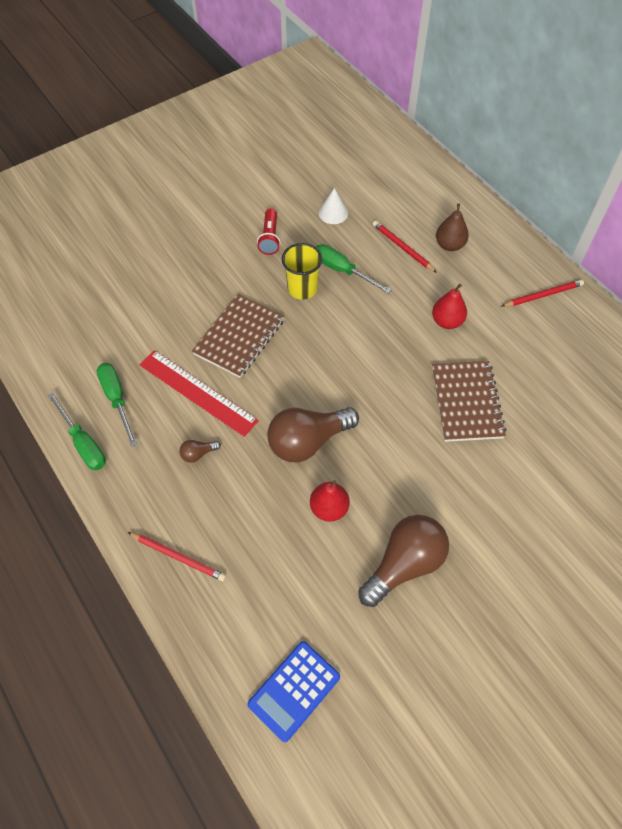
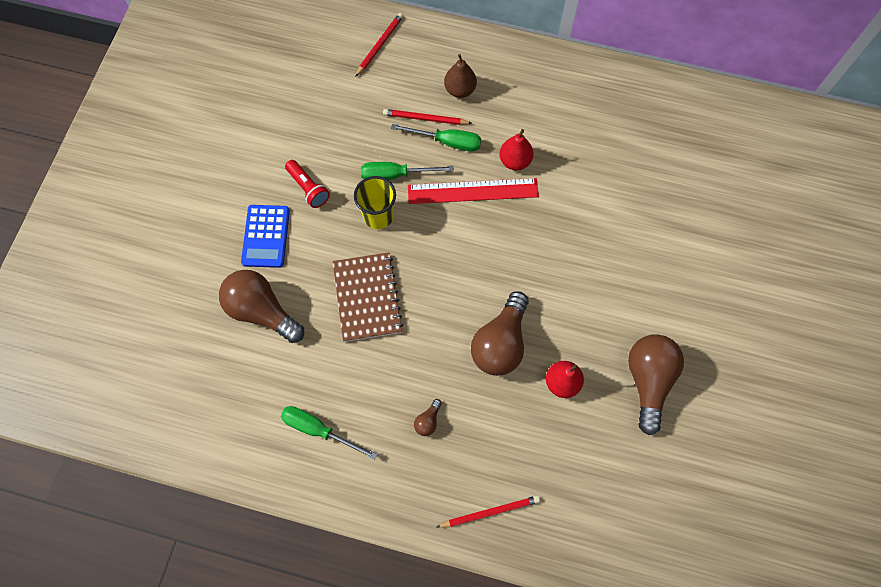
camera: 40 degrees left, 10 degrees up
(83, 443) = (328, 488): green screwdriver -> green screwdriver (447, 142)
(159, 294) = (262, 311): none -> brown light bulb
(197, 392) = (379, 371): red ruler -> red ruler (473, 191)
(294, 690) = (656, 533): blue calculator -> blue calculator (266, 236)
(333, 213) = (340, 126): white cone -> none
(466, 402) = (585, 219): brown notebook -> none
(543, 295) = (565, 85): red pencil -> red pencil (379, 45)

